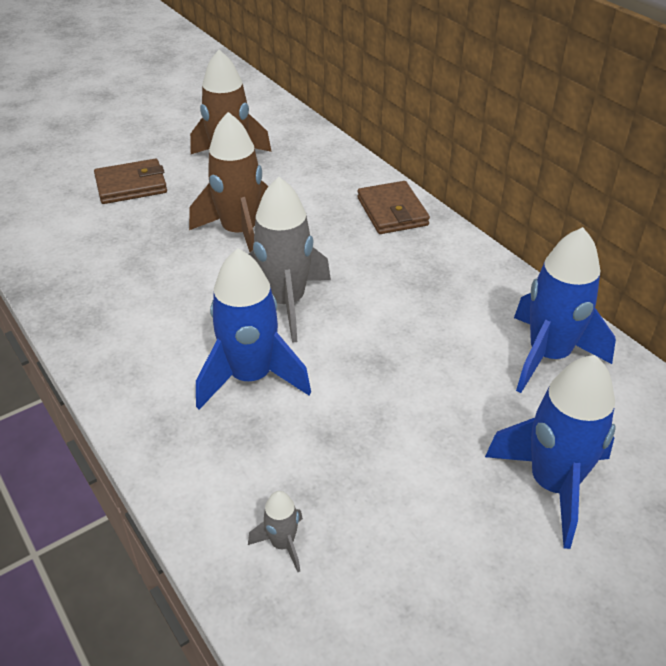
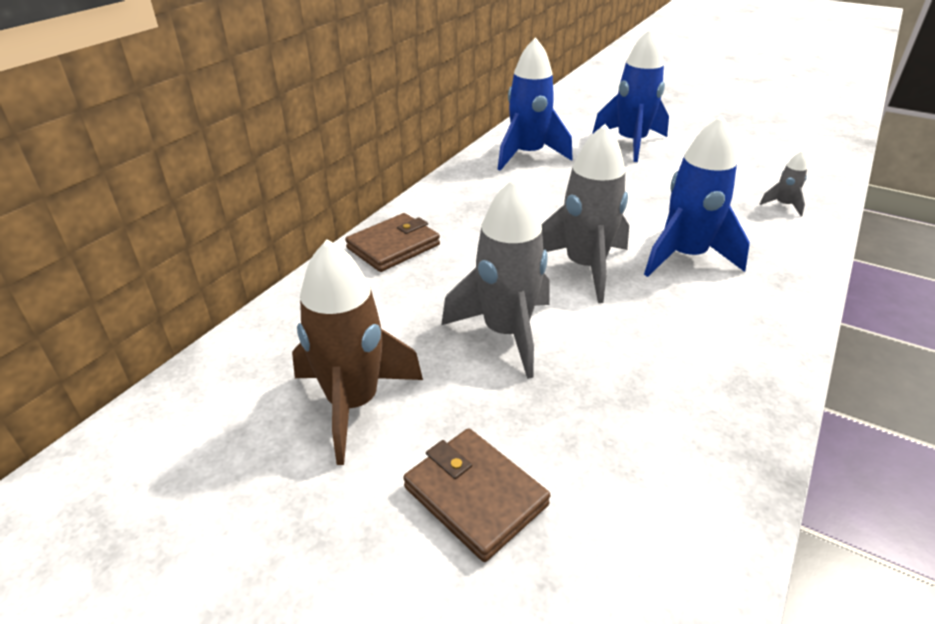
camera: 115 degrees left, 5 degrees down
(240, 233) = (506, 333): brown rocket -> grey rocket

